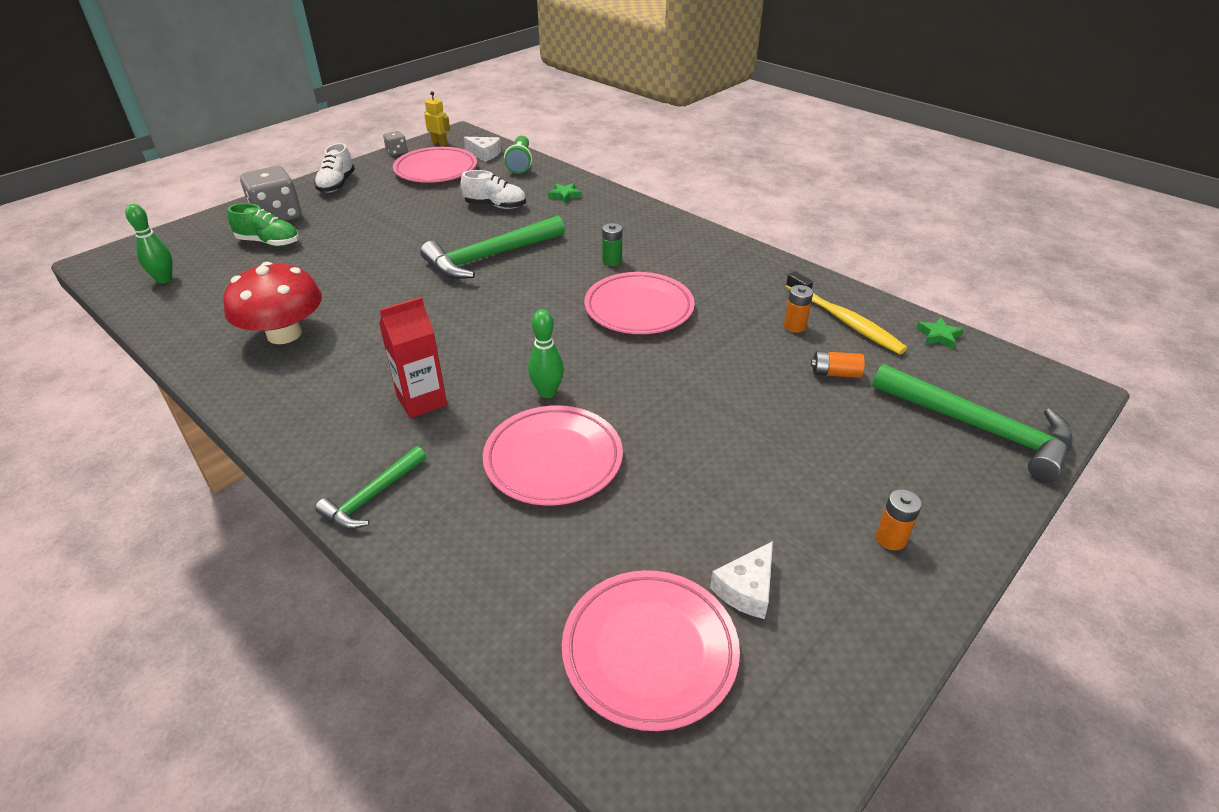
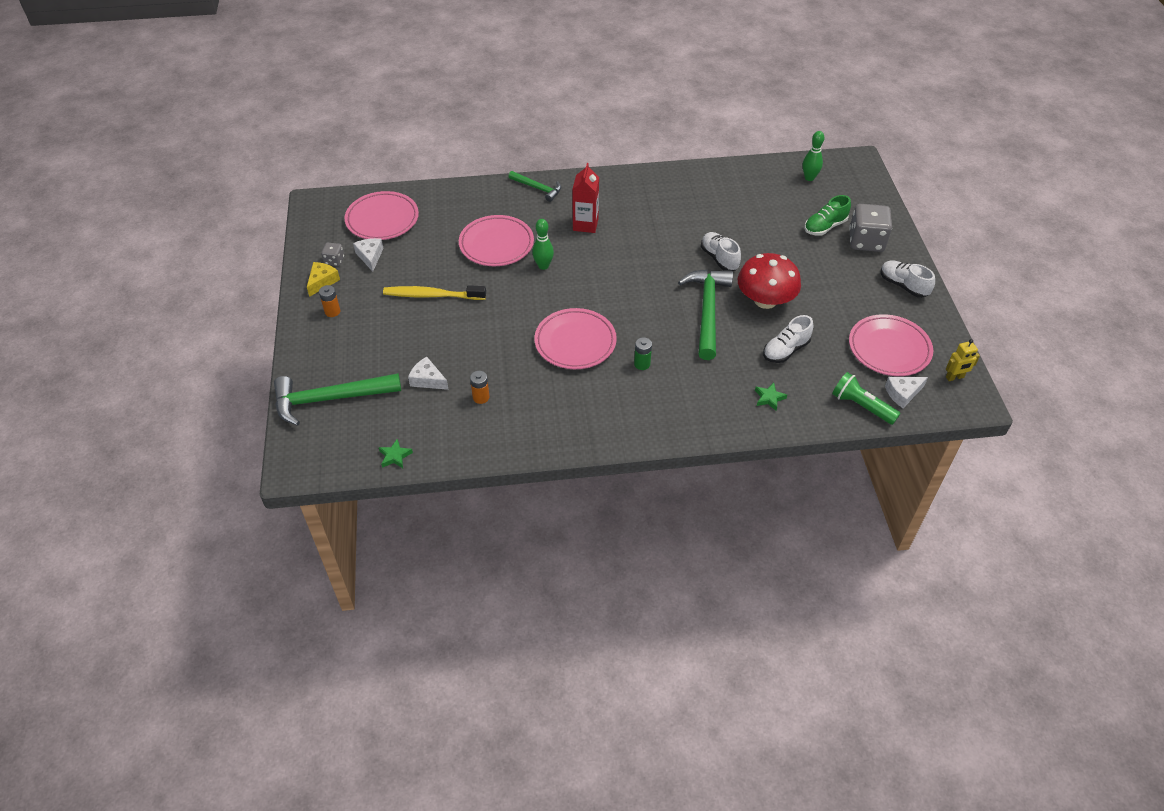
camera: 130 degrees right, 10 degrees up
(284, 334) = (698, 202): red mushroom -> red mushroom (765, 300)
(372, 496) = (537, 188): green hammer -> green hammer turned 135 degrees clockwise
(392, 280) = (719, 258): none -> white shoe
(397, 152) = (951, 342): grey dice -> grey dice (334, 261)
(835, 373) = (427, 380): orange battery -> white cheese
(845, 321) = (458, 425): yellow toothbrush -> yellow toothbrush (432, 295)
(869, 606) = (322, 281): none -> yellow cheese

